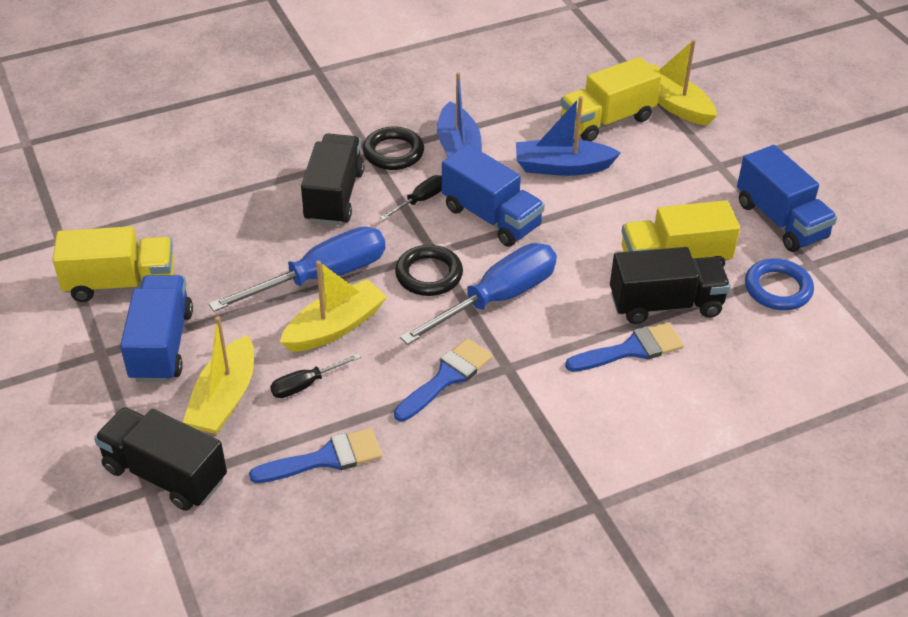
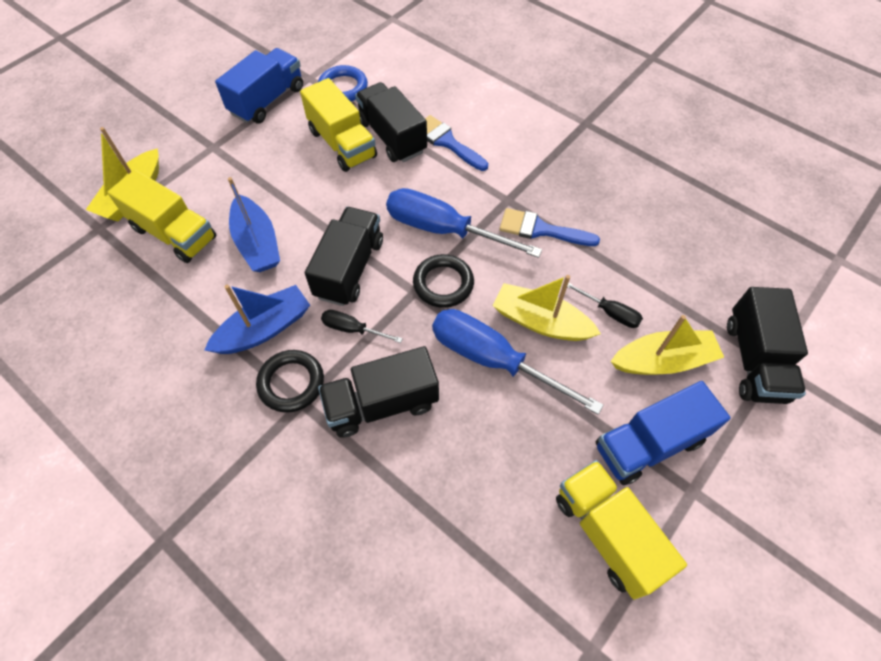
camera: 115 degrees left, 15 degrees up
(326, 458) = (661, 268): blue brush -> none
(491, 217) = (349, 268): blue truck -> black truck

